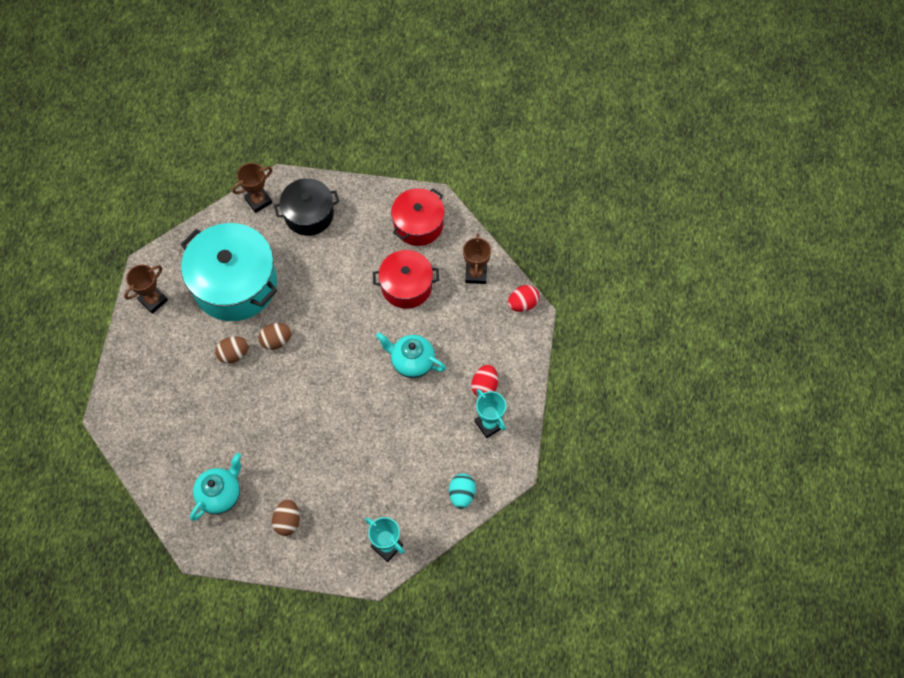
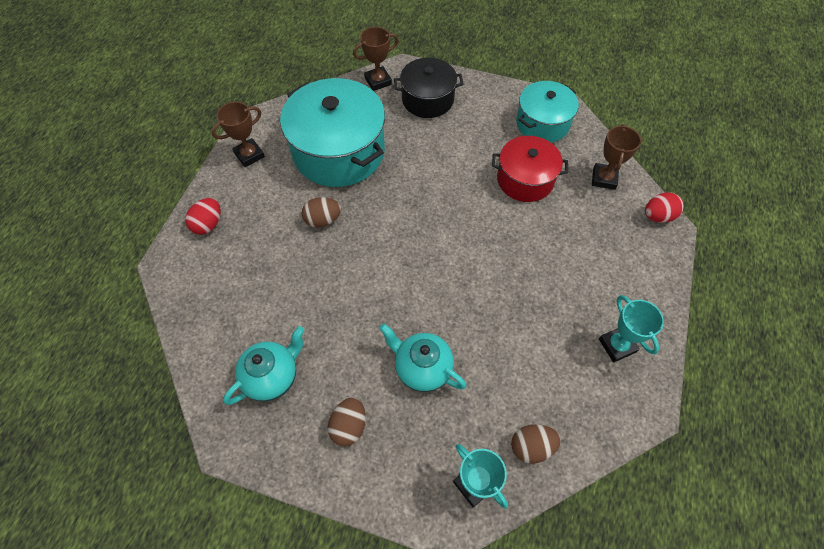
camera: 10 degrees right, 5 degrees down
(276, 341) = (373, 213): brown egg -> brown egg (531, 446)
(412, 362) = (525, 259): turquoise teapot -> turquoise teapot (422, 368)
(418, 224) = (542, 123): red pot -> turquoise pot
(462, 494) = (579, 430): turquoise egg -> none
(484, 386) = (611, 299): red egg -> red egg (208, 224)

